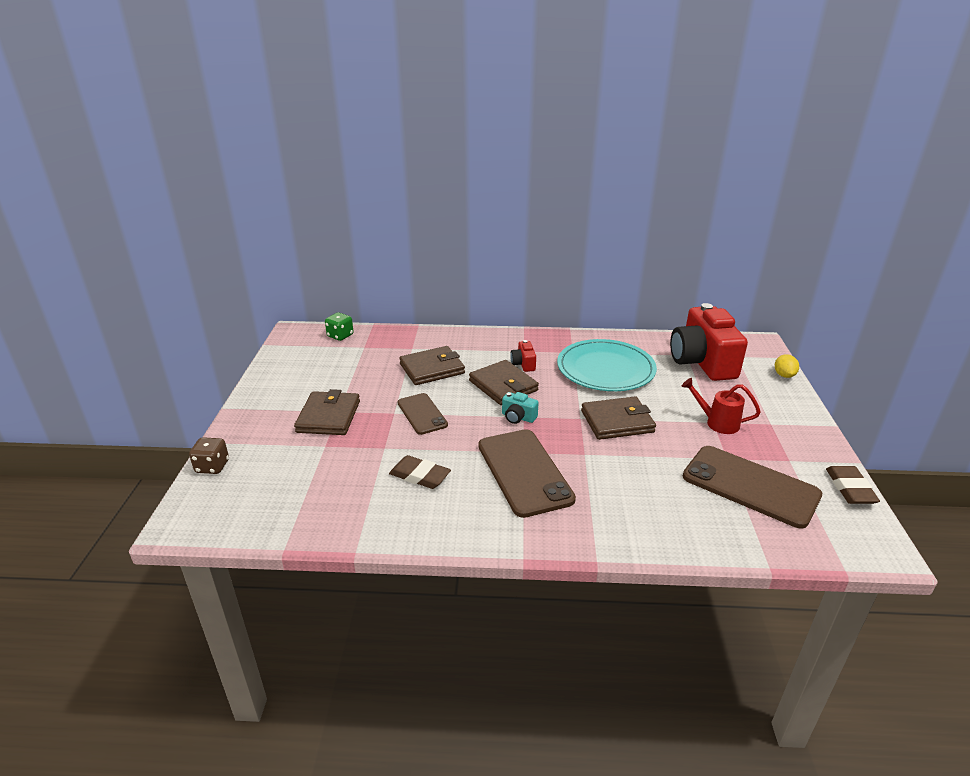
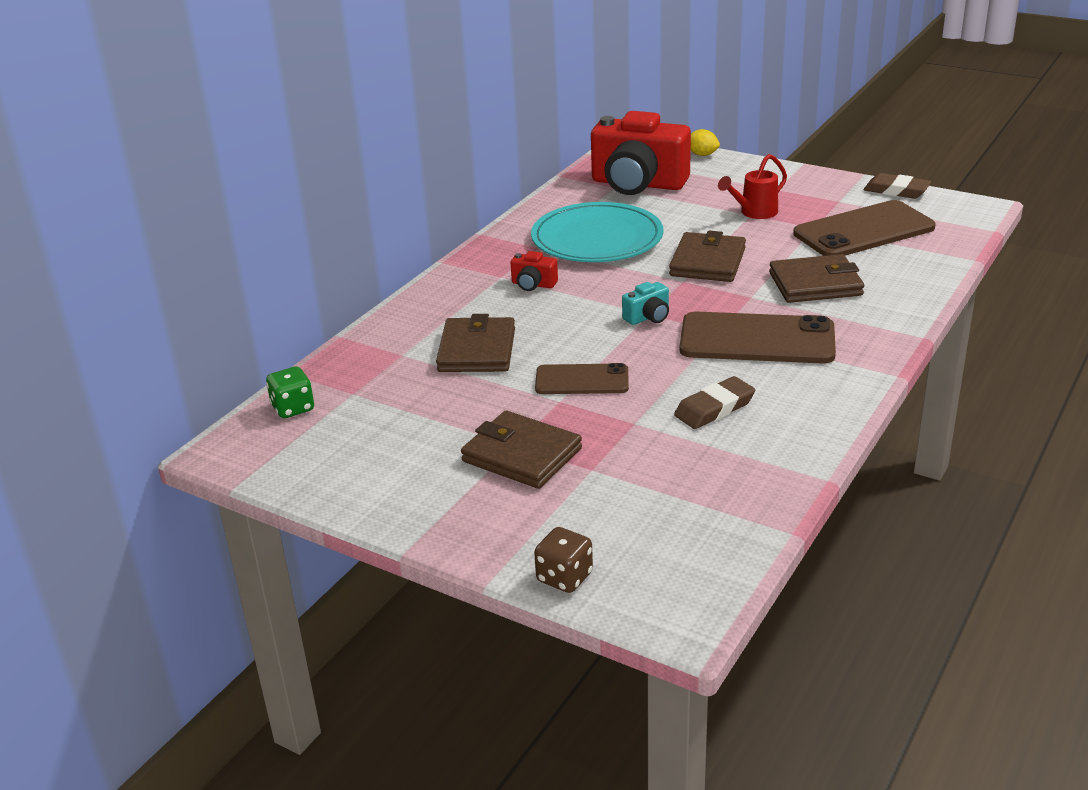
camera: 60 degrees left, 0 degrees up
(503, 386) = (570, 310): brown wallet -> brown wallet (815, 284)

